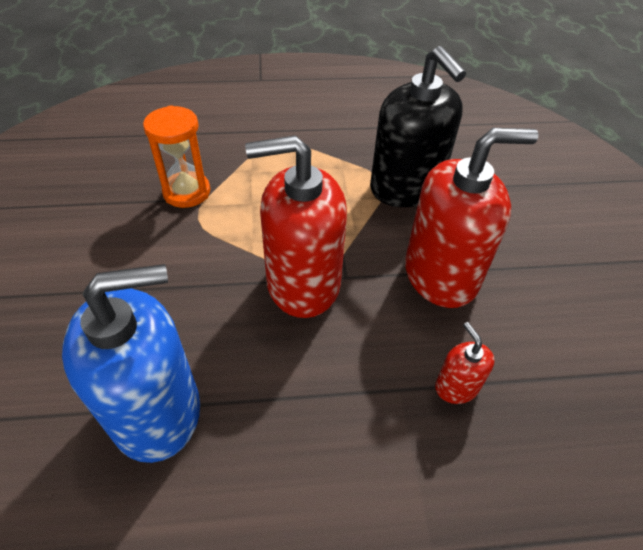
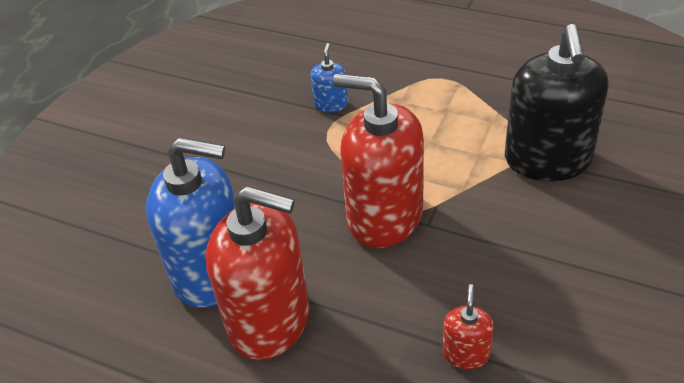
camera: 35 degrees right, 5 degrees down
(187, 192) = (331, 104): orange hourglass -> blue soap dispenser
(441, 275) = (523, 254): red soap dispenser -> red soap dispenser (269, 320)

